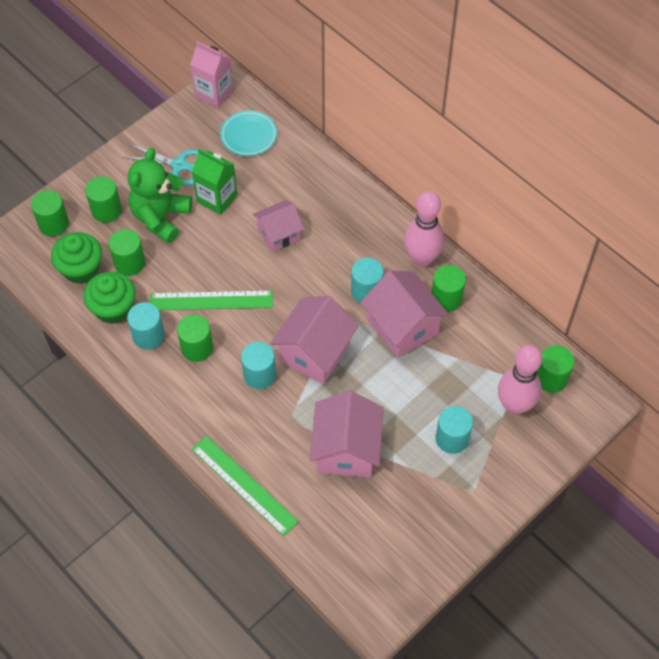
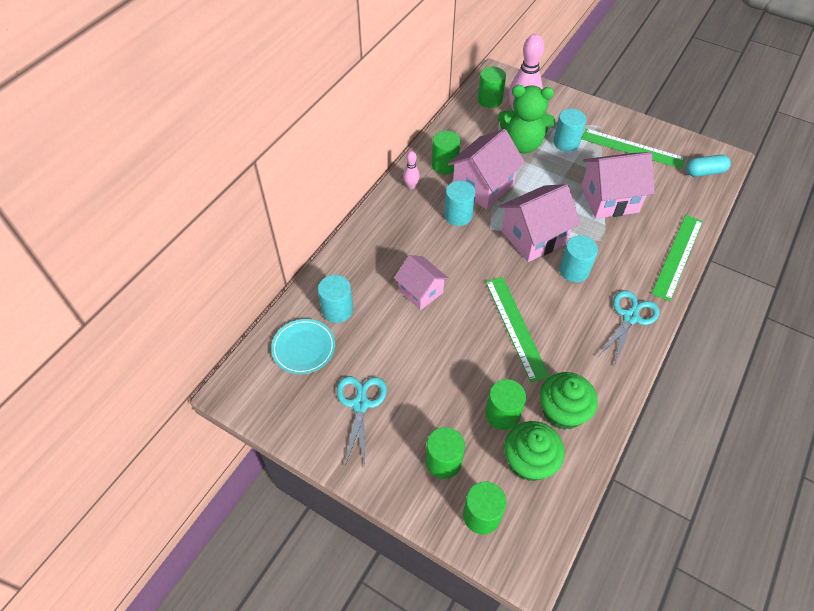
camera: 105 degrees left, 5 degrees down
(148, 335) = (577, 369): turquoise cylinder -> turquoise cylinder (337, 310)
(161, 217) = (435, 401): green teddy bear -> green teddy bear (522, 144)
(186, 403) = (630, 317): none -> turquoise scissors
(197, 348) = (571, 325): green cylinder -> none
(214, 93) = (249, 398): pink carton -> none
(217, 198) = (394, 355): green carton -> none
(315, 352) = (533, 237): pink house -> pink house turned 45 degrees counterclockwise
(360, 580) = (704, 172): none -> turquoise capsule
(422, 258) = (411, 186): pink bowling pin -> pink bowling pin, size x0.47
(422, 512) = (632, 148): none -> green ruler

